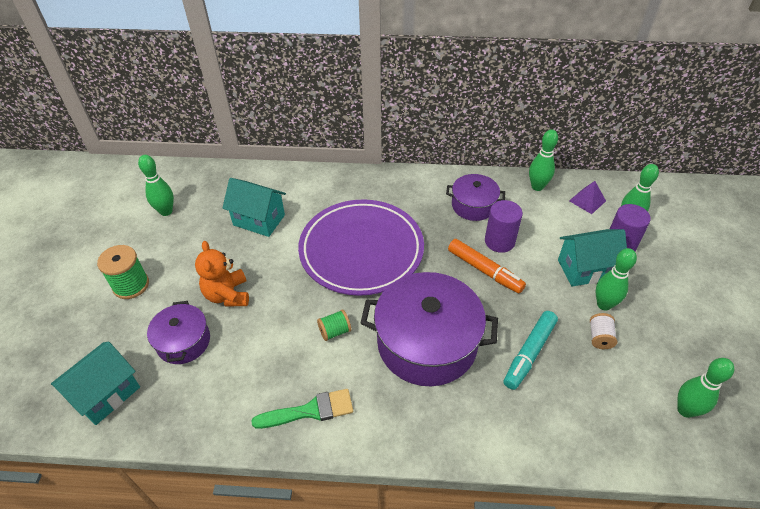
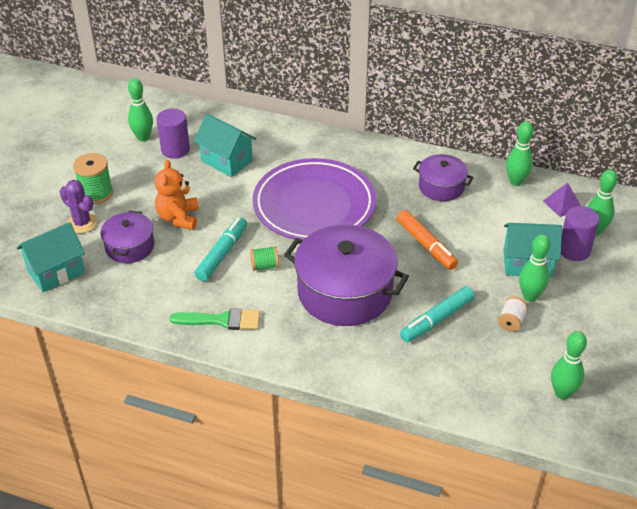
camera: 15 degrees right, 5 degrees down
(123, 324) = (82, 223): none -> purple cactus
(286, 327) = (222, 254): none -> turquoise marker
(499, 241) = (453, 223): purple cylinder -> purple cylinder (175, 150)

